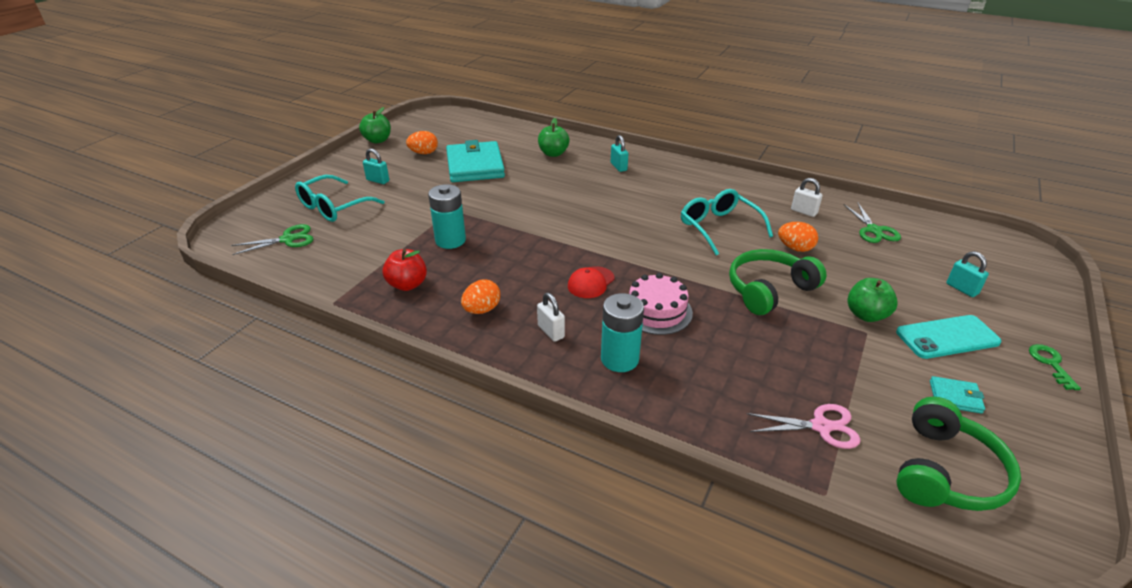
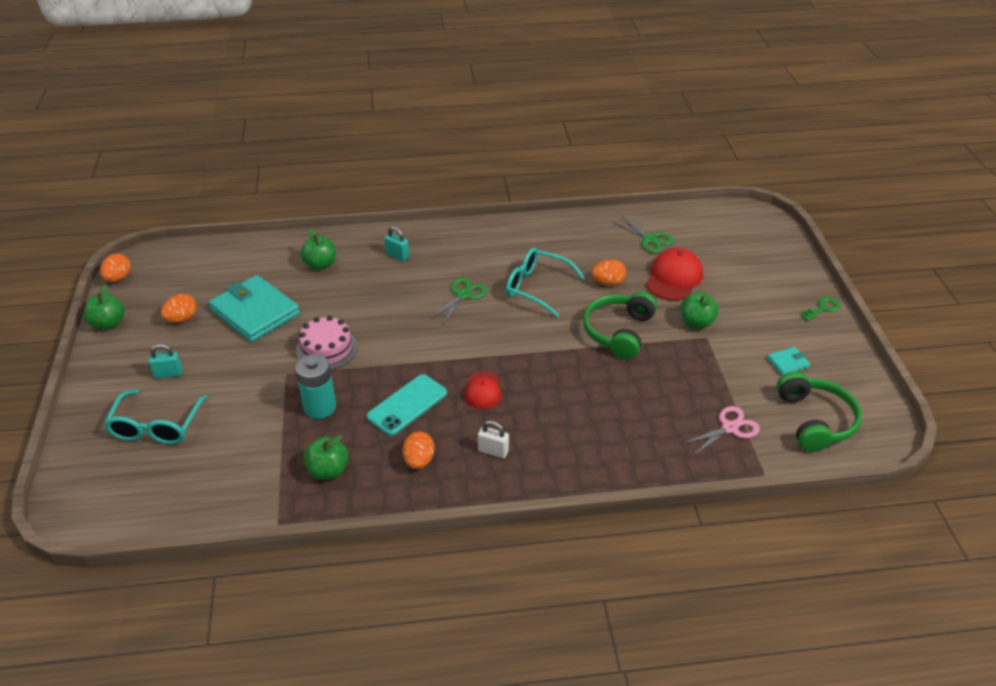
camera: 35 degrees left, 5 degrees up
(288, 239) = (150, 484): green scissors -> green scissors (463, 295)
(407, 284) = (328, 470): red apple -> green apple
(413, 119) = (118, 278): none -> orange egg
(619, 359) = (564, 447): turquoise battery -> none
(656, 311) = (555, 391): pink cake -> pink cake (327, 349)
(803, 212) = (588, 242): white padlock -> none
(873, 269) = (674, 278): none -> red cap
(947, 337) = (755, 317): turquoise phone -> turquoise phone (407, 405)
(962, 289) = (739, 269): turquoise padlock -> none
(1050, 363) = (822, 308): green key -> green key turned 90 degrees clockwise

